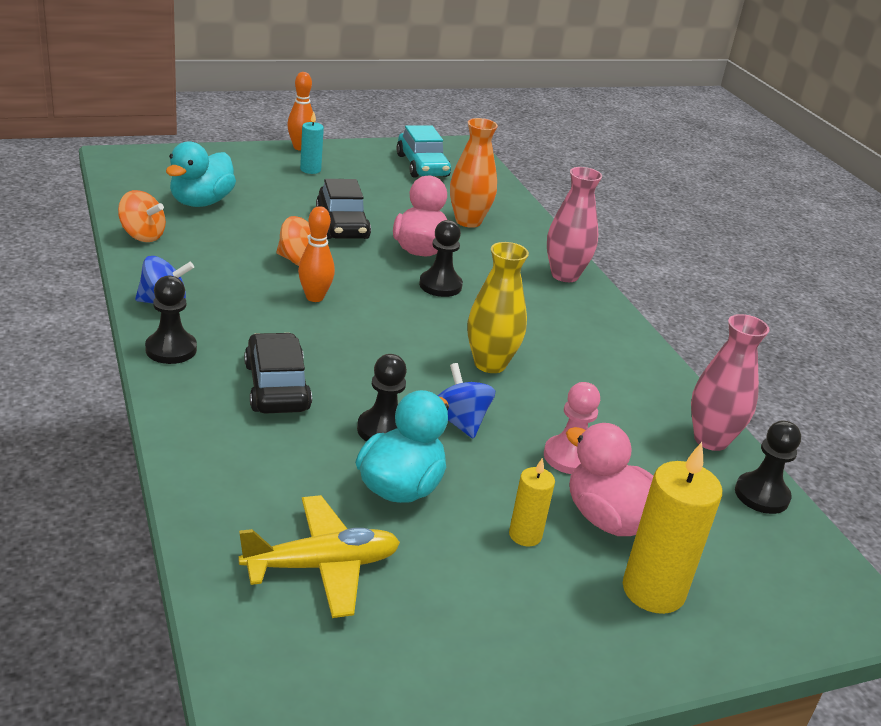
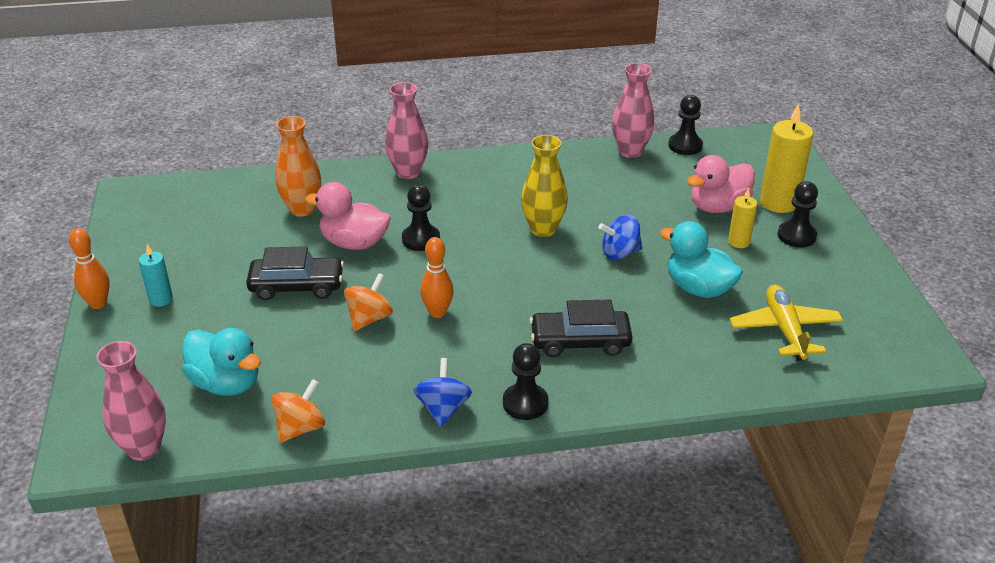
camera: 75 degrees left, 5 degrees up
(124, 177) = (144, 448): none -> pink vase
(383, 430) = (633, 290): black pawn -> black pawn (796, 236)
(422, 166) = (171, 222): turquoise car -> none
(569, 457) = (655, 211): pink pawn -> none

